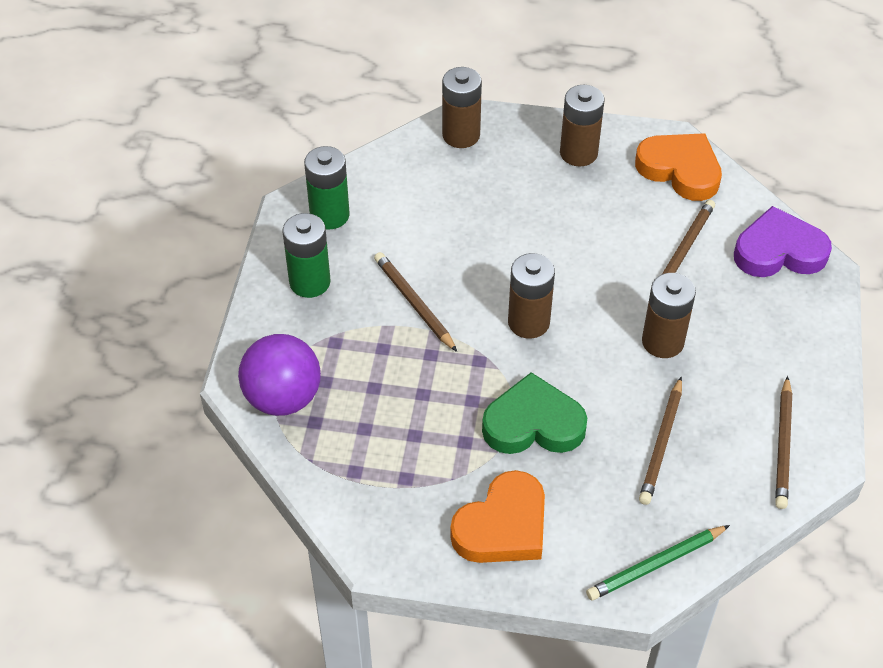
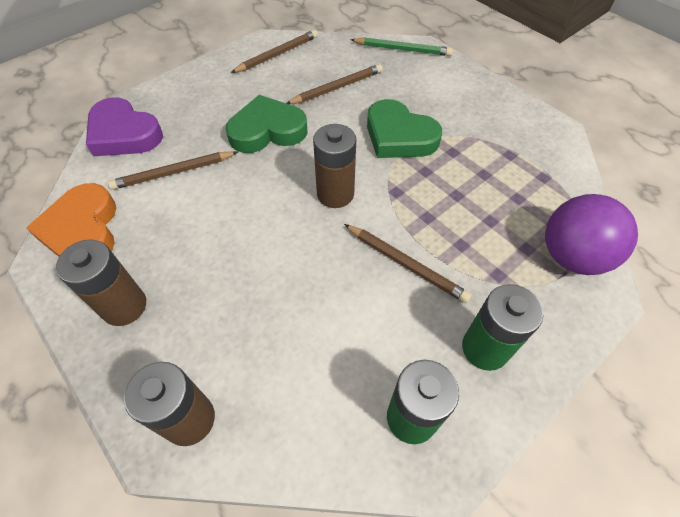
camera: 140 degrees left, 5 degrees up
(414, 303) = (406, 264): brown pencil -> brown pencil turned 60 degrees counterclockwise
(503, 526) = (468, 102): orange heart -> none
(662, 342) = (267, 130): brown battery -> green heart

